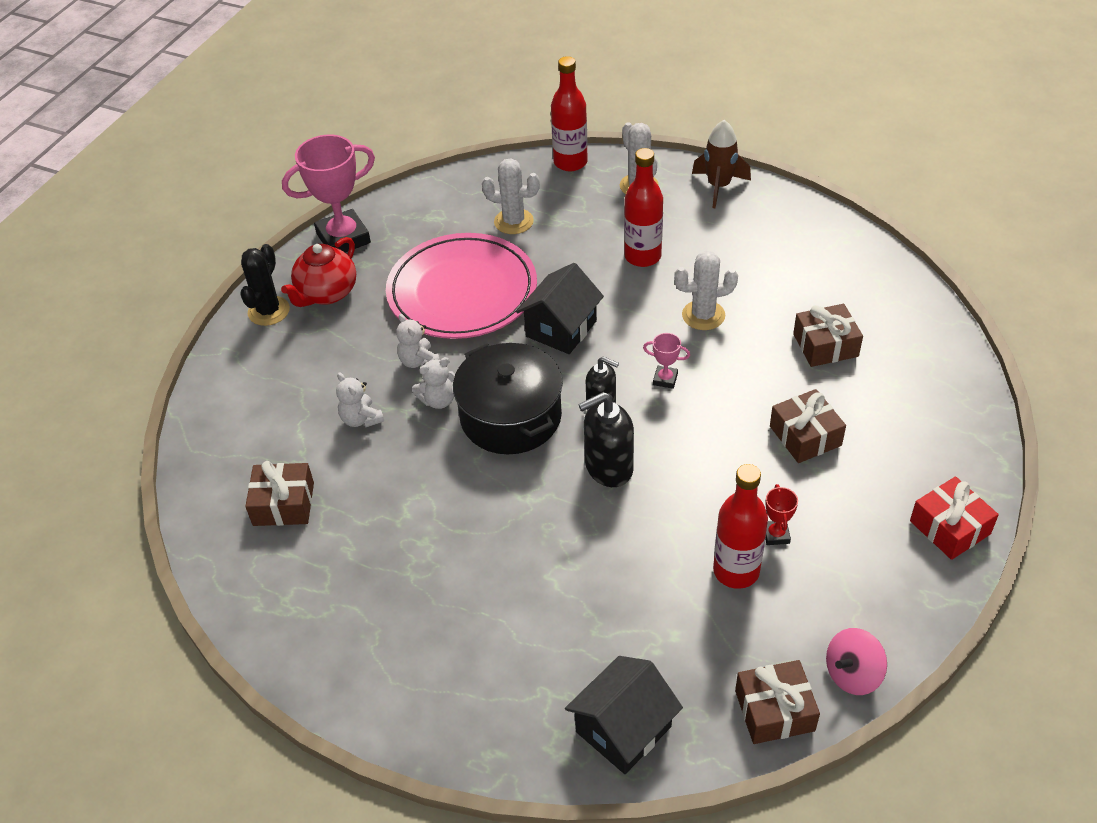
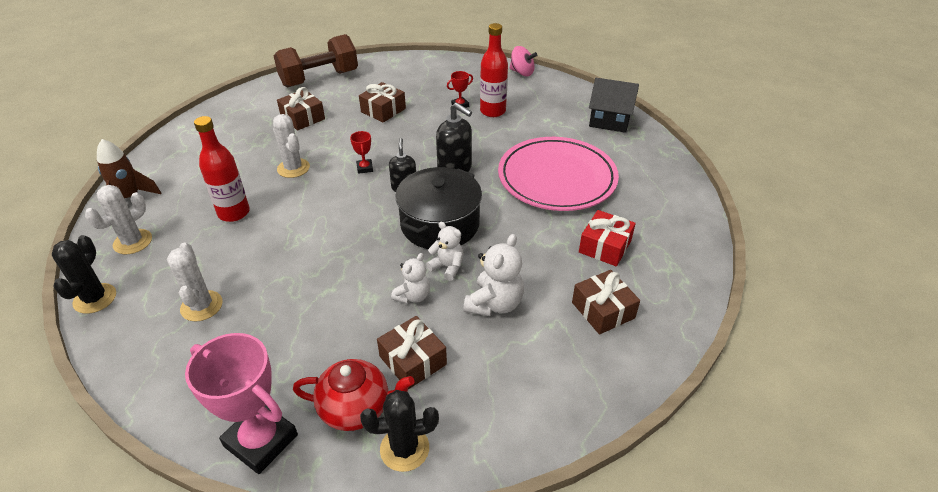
camera: 120 degrees left, 5 degrees down
(361, 419) = (494, 304): white teddy bear -> white teddy bear, size x1.54
(462, 292) = (315, 303): pink plate -> pink plate (557, 178)
(561, 329) = (336, 229): black house -> none
(570, 162) = (95, 298): red bottle -> black cactus
(665, 379) = (365, 168): pink trophy -> red trophy
(774, 710) = (559, 86): brown gift -> brown gift (413, 360)
(941, 385) = (319, 79): none -> brown dumbbell
(950, 527) = (419, 63): red gift -> red gift (605, 246)

